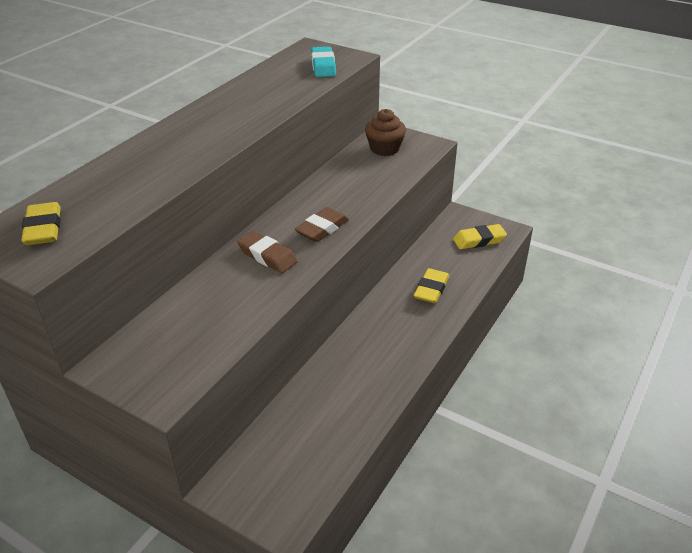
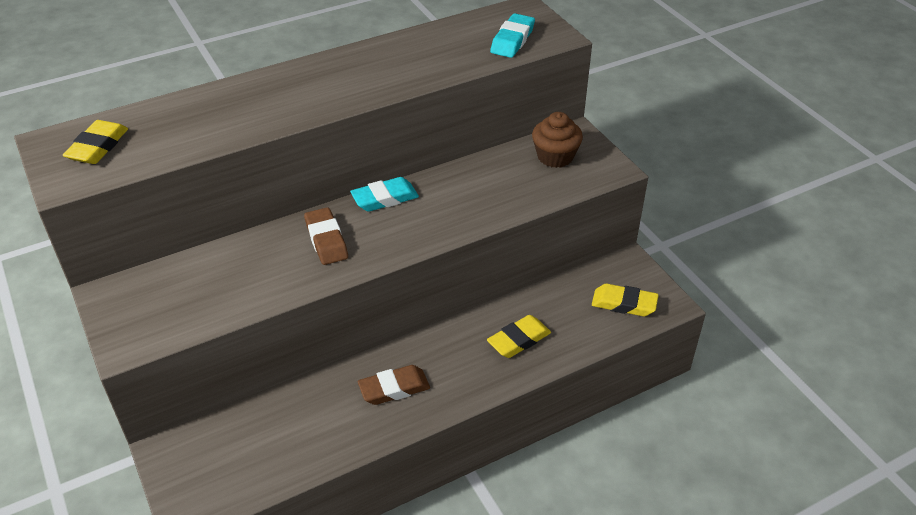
camera: 30 degrees right, 5 degrees up
(286, 213) = (385, 198): none -> turquoise eraser
(322, 229) = (403, 230): brown eraser -> brown eraser (394, 388)

